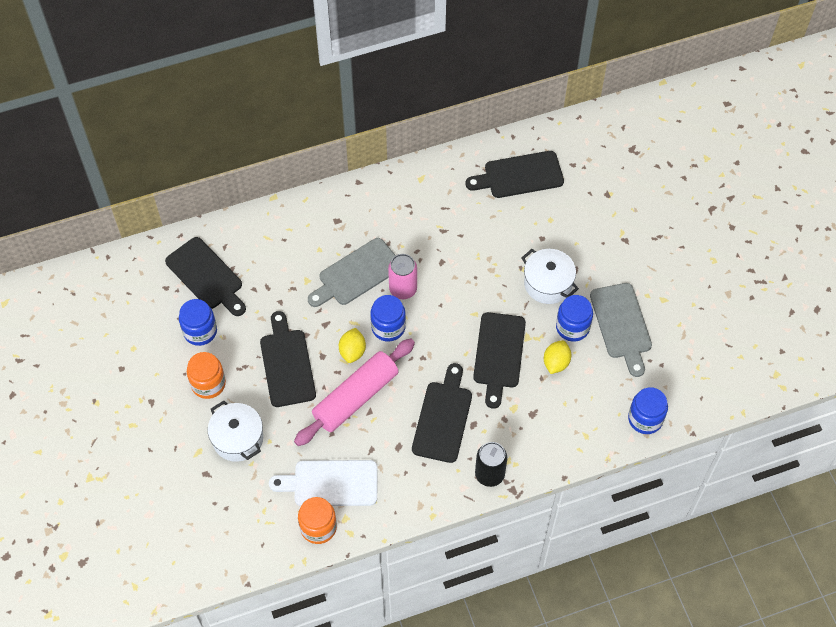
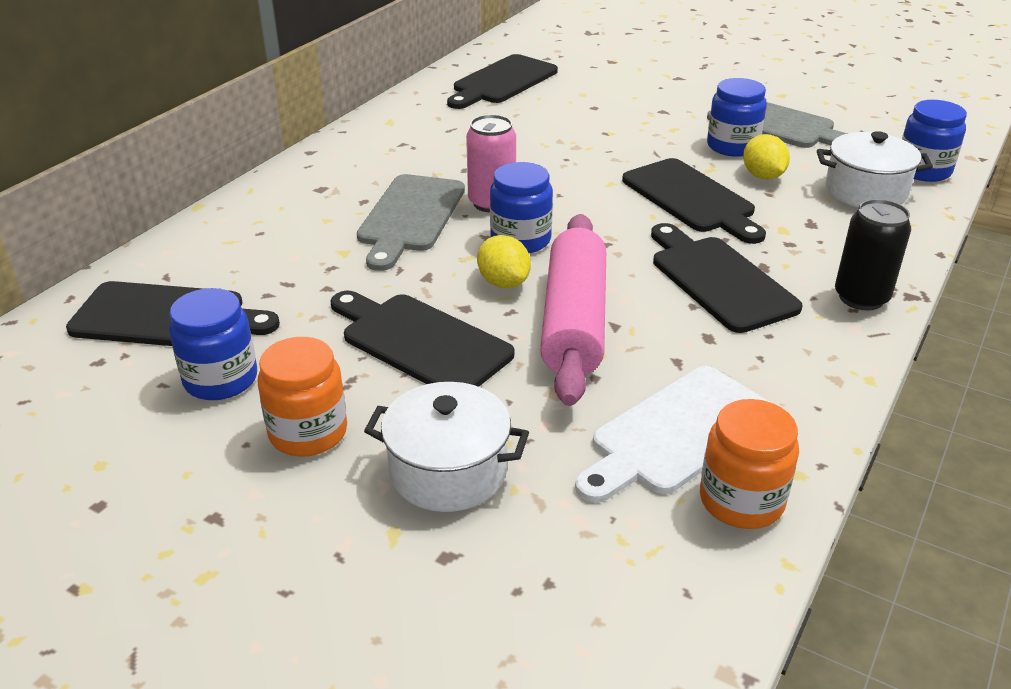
camera: 40 degrees left, 25 degrees down
(548, 283) = (653, 131): white pot -> white pot (865, 191)

